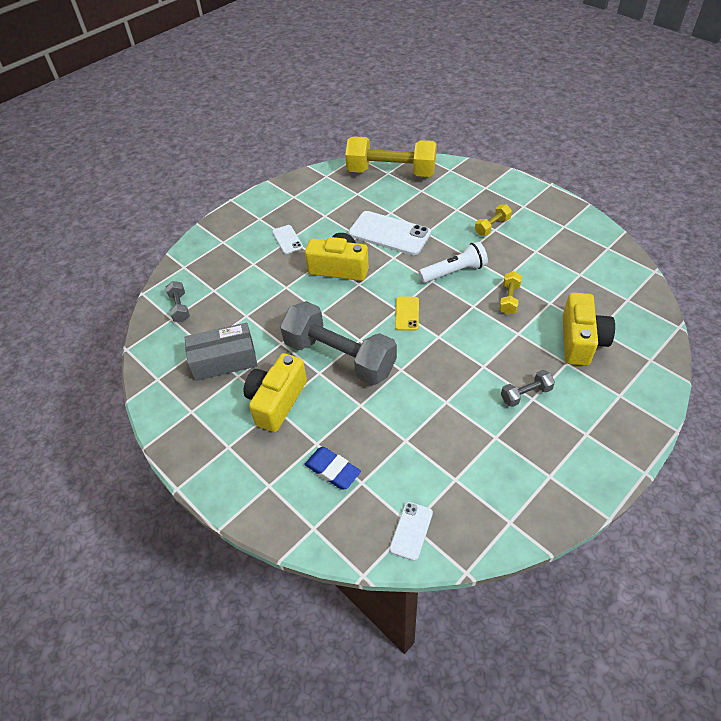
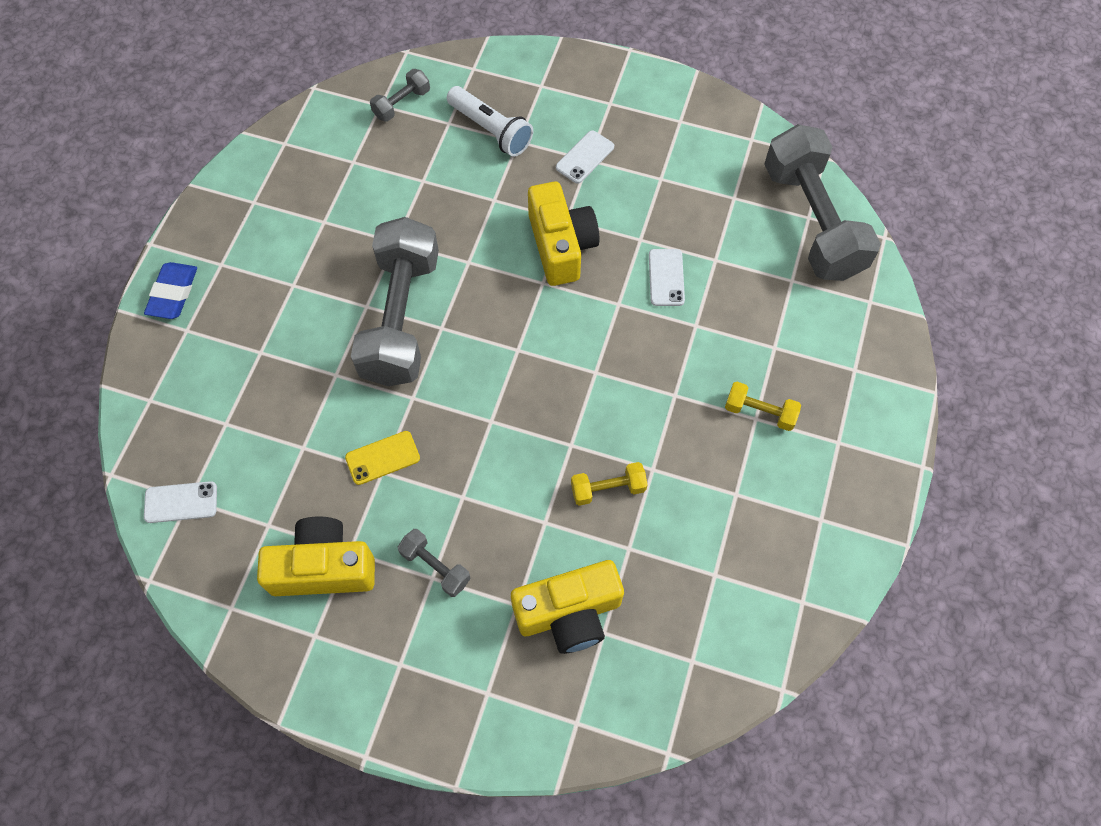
camera: 60 degrees right, 15 degrees up
(224, 360) = (340, 195): grey box -> none
(276, 401) = (303, 281): yellow camera -> yellow camera (323, 567)
(332, 470) = (230, 386): blue eraser -> blue eraser (173, 293)
(389, 233) = (666, 277): white phone -> white phone, size x0.51
(391, 172) = (812, 221): yellow dumbbell -> grey dumbbell
(407, 313) = (515, 365): yellow phone -> yellow phone (382, 458)
(454, 272) = (628, 395): white flashlight -> white flashlight (491, 130)

